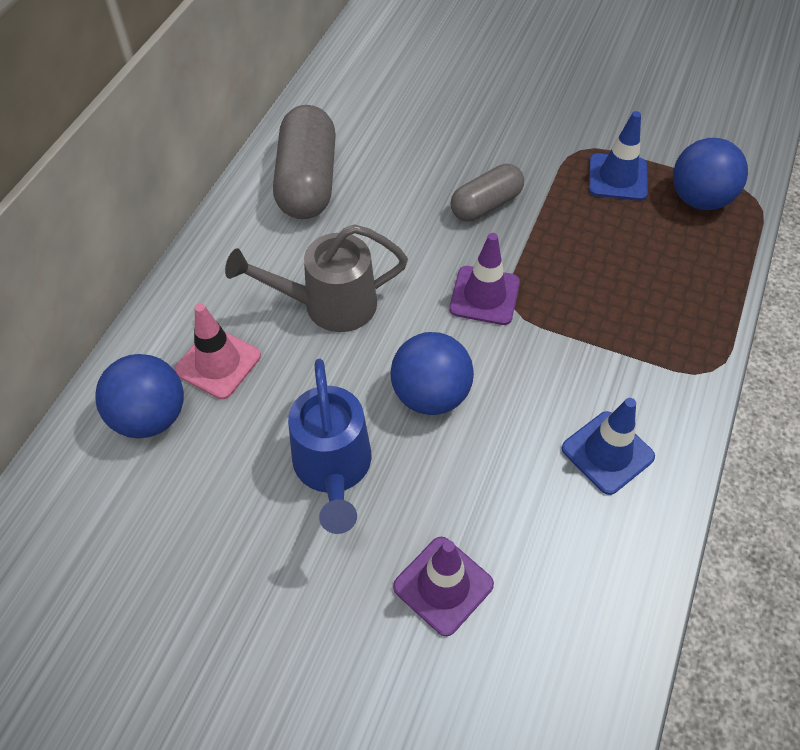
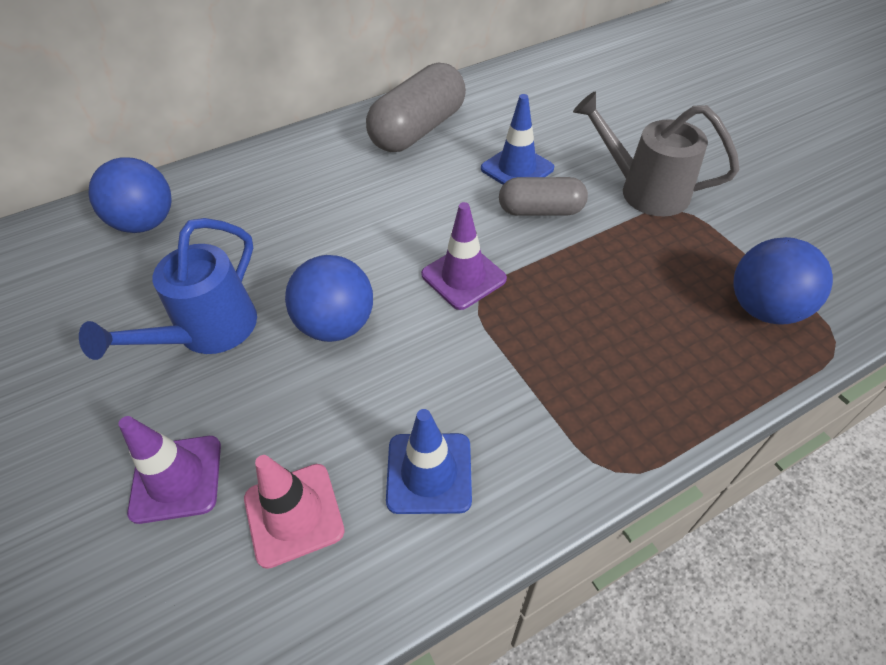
camera: 40 degrees right, 5 degrees down
(218, 363) = (223, 214): pink traffic cone -> pink traffic cone (294, 514)
(328, 305) = (338, 217): grey watering can -> grey watering can (644, 190)
(617, 177) = (691, 248): blue traffic cone -> blue traffic cone (517, 168)

